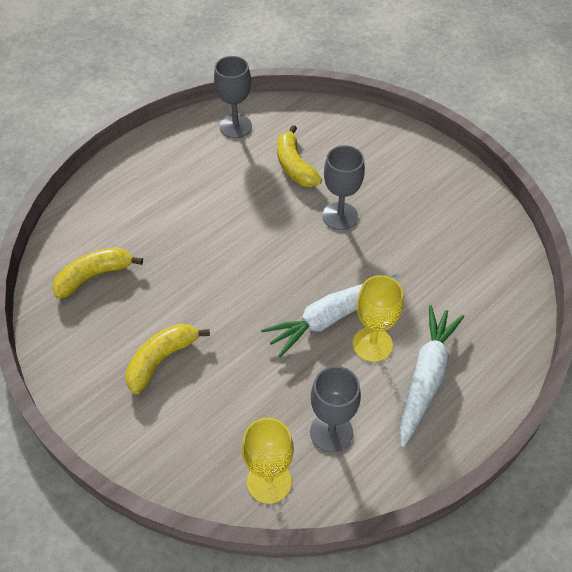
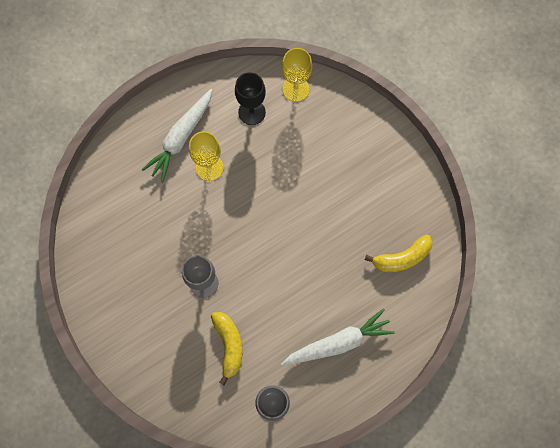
camera: 170 degrees left, 20 degrees up
(161, 359) = (355, 180): yellow banana -> none
(331, 317) = (232, 193): white carrot -> white carrot (338, 342)
(331, 432) = (252, 112): grey goblet -> black goblet

